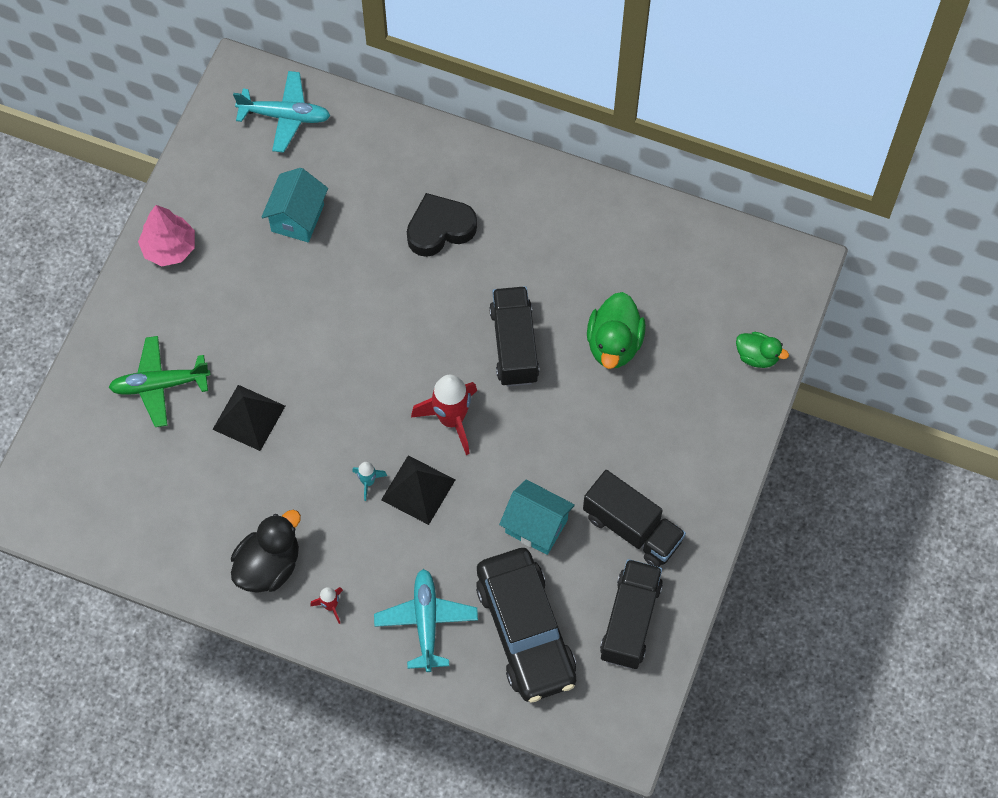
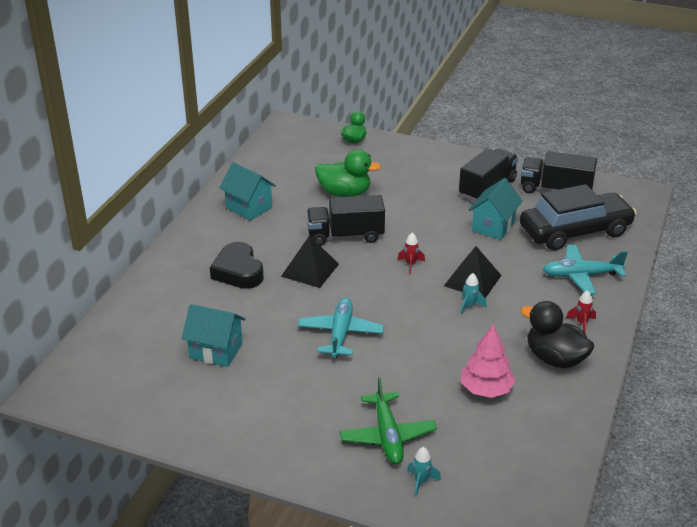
camera: 90 degrees left, 30 degrees down
(96, 413) = (421, 482): none -> turquoise rocket
(169, 248) = (237, 436): pink tree -> pink tree (486, 389)
(249, 417) = (417, 375): black pyramid -> black pyramid (310, 270)
(285, 116) = (104, 361): turquoise plane -> turquoise plane (340, 334)
(451, 419) = (410, 265): red rocket -> red rocket, size x0.48
(577, 231) = (249, 207): none -> turquoise house

